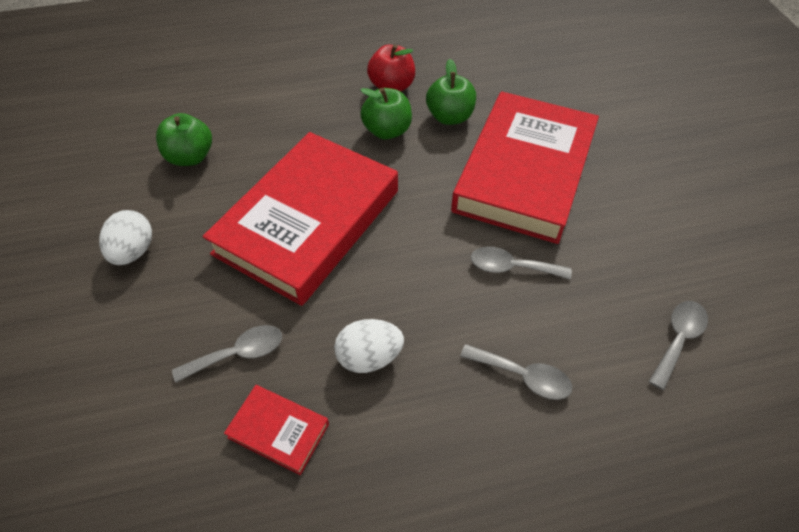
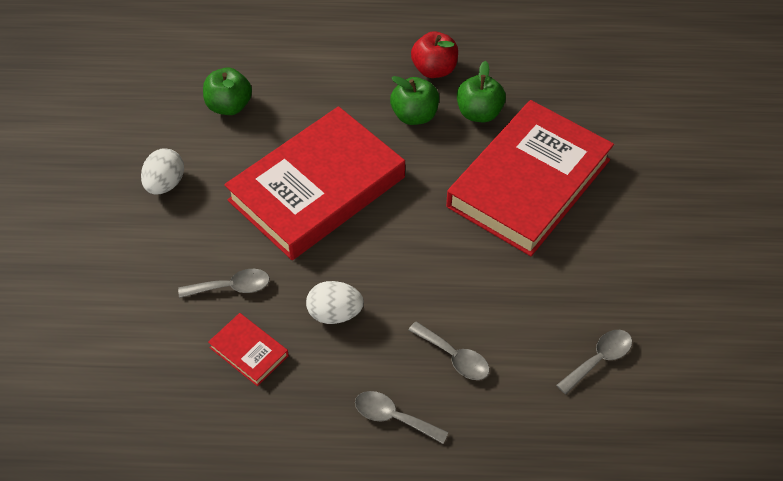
camera: 15 degrees right, 0 degrees up
(511, 267) = (481, 267): grey spoon -> grey spoon (393, 417)

